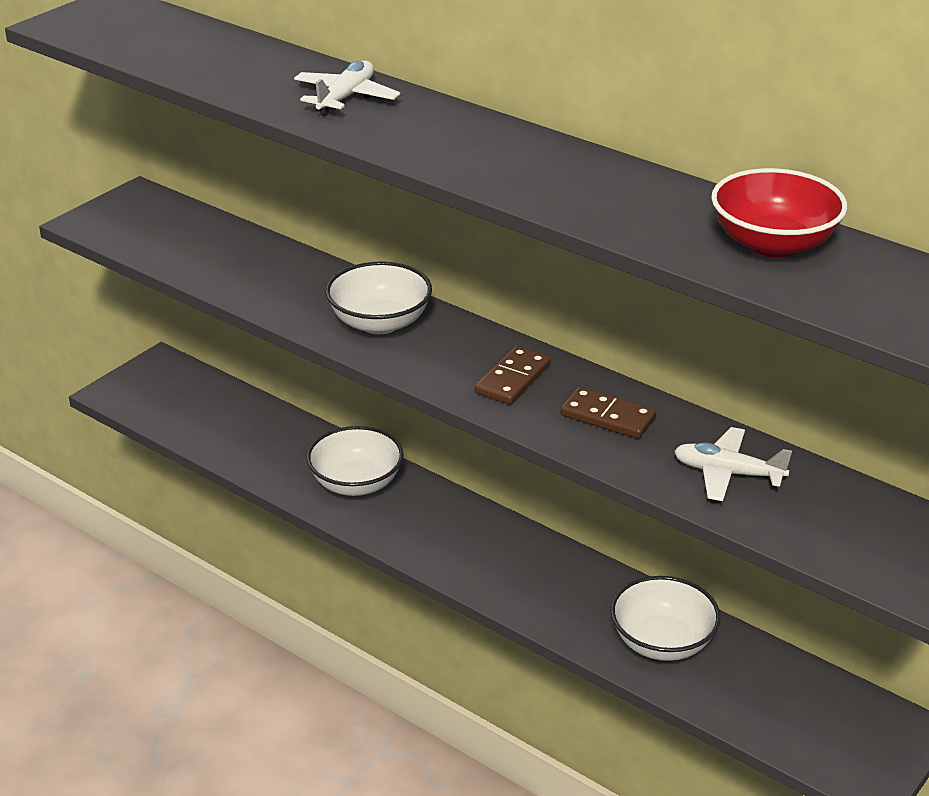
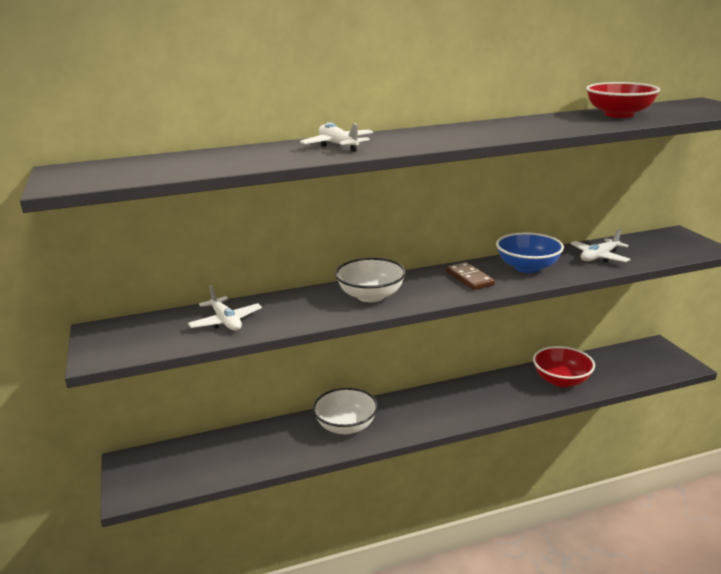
camera: 55 degrees left, 10 degrees down
(222, 256) = (226, 321): none -> white plane
(607, 417) = (527, 267): brown domino -> blue bowl
(662, 642) = (561, 380): white bowl -> red bowl

